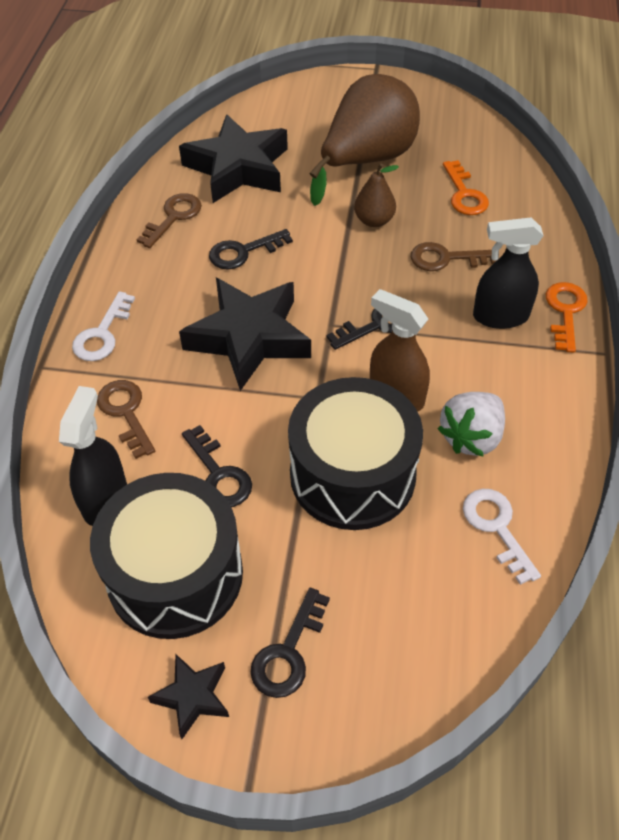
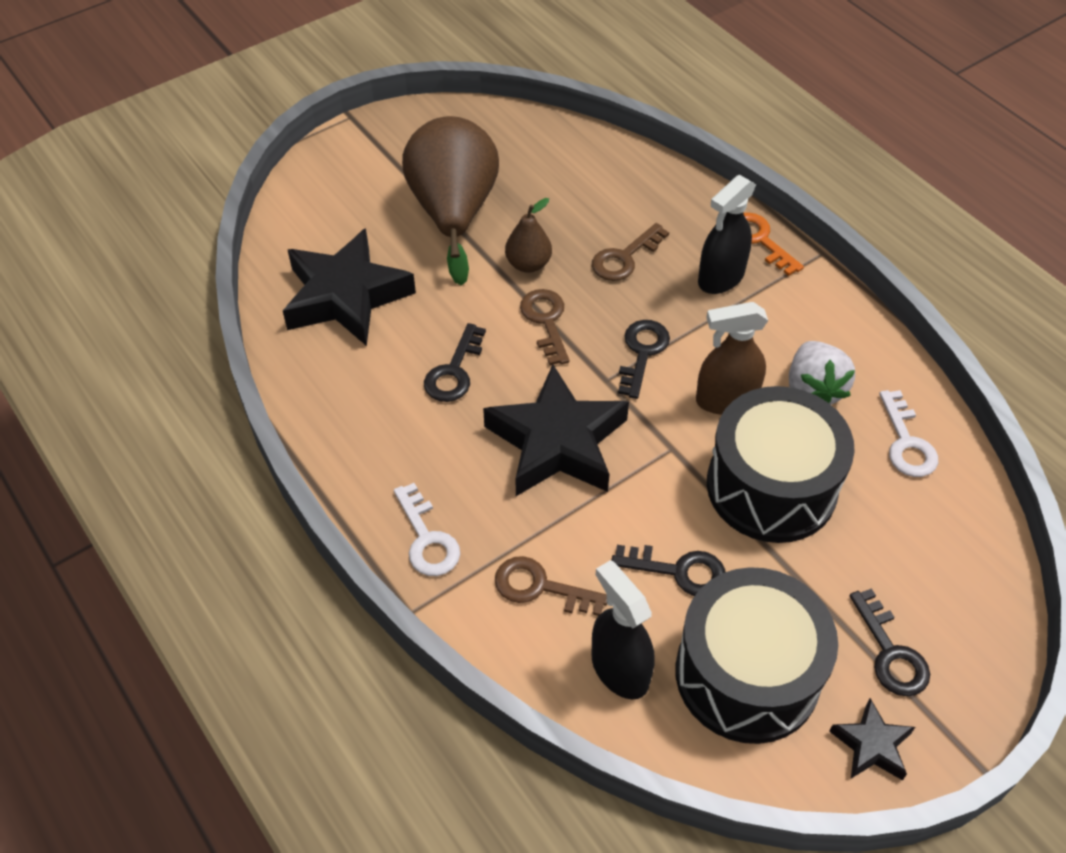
camera: 45 degrees left, 0 degrees up
(173, 217) = (347, 385): brown key -> brown key (546, 321)
(464, 194) = (571, 190): orange key -> none
(497, 527) = (906, 442): white key -> white key turned 120 degrees counterclockwise

